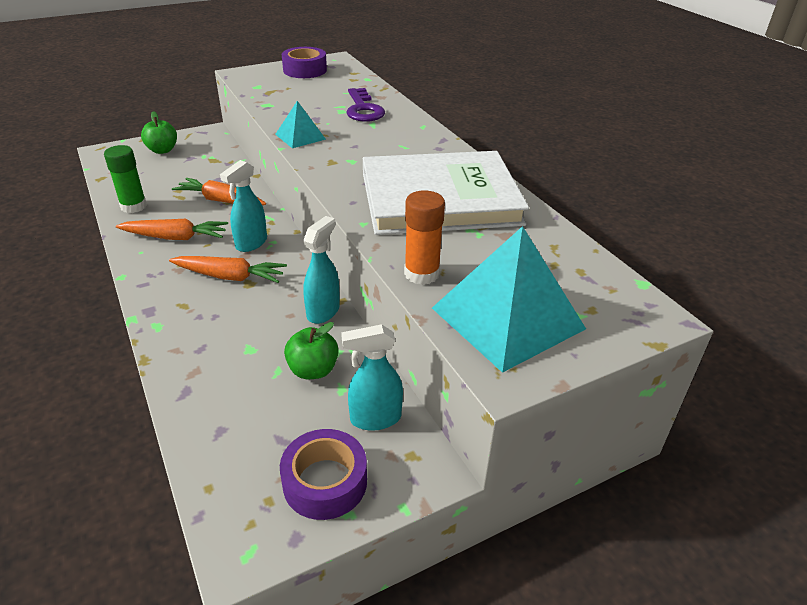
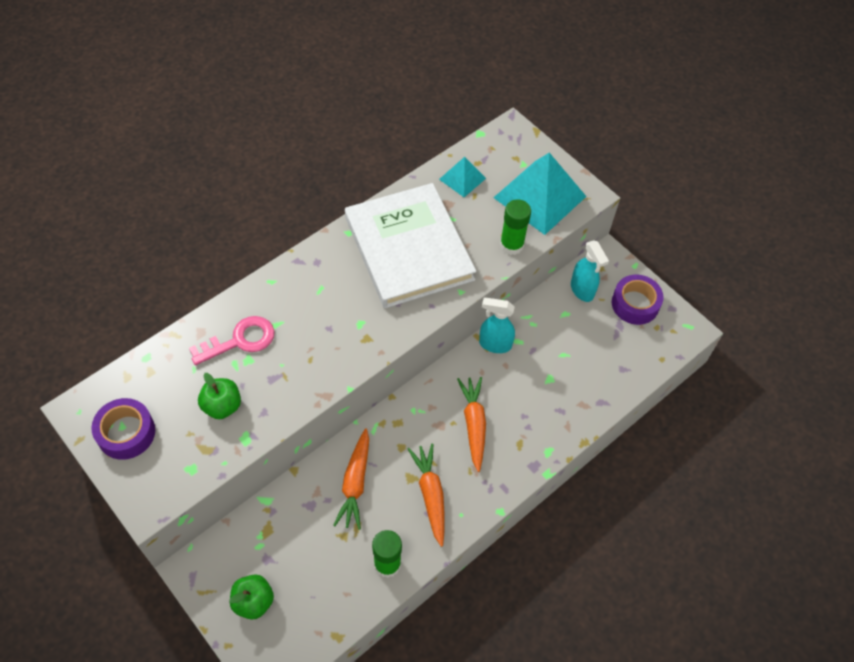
camera: 105 degrees left, 20 degrees up
(251, 243) = (422, 426): turquoise spray bottle -> none
(300, 136) = (320, 379): turquoise pyramid -> turquoise pyramid (462, 178)
(313, 370) = (555, 334): green apple -> green apple (222, 406)
(363, 109) = (240, 340): purple key -> pink key
(421, 274) = (511, 245): orange glue stick -> green glue stick

